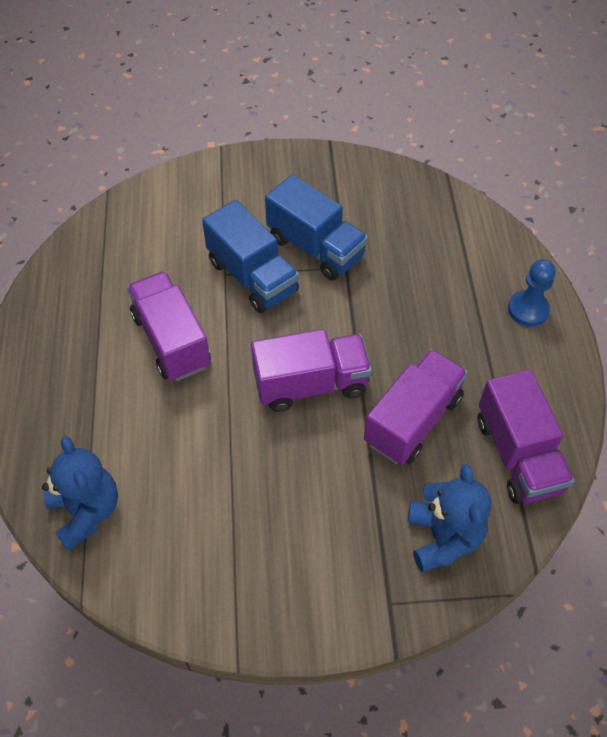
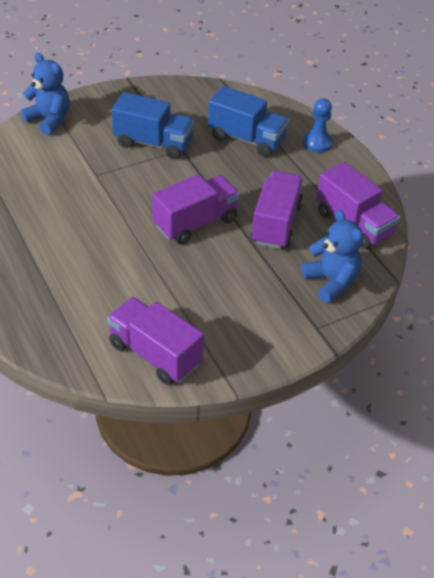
camera: 25 degrees left, 10 degrees down
(86, 511) = (76, 342): blue teddy bear -> blue teddy bear (49, 120)
(171, 340) = (79, 224): purple truck -> purple truck (155, 354)
(252, 276) = (118, 171): blue truck -> blue truck (247, 139)

